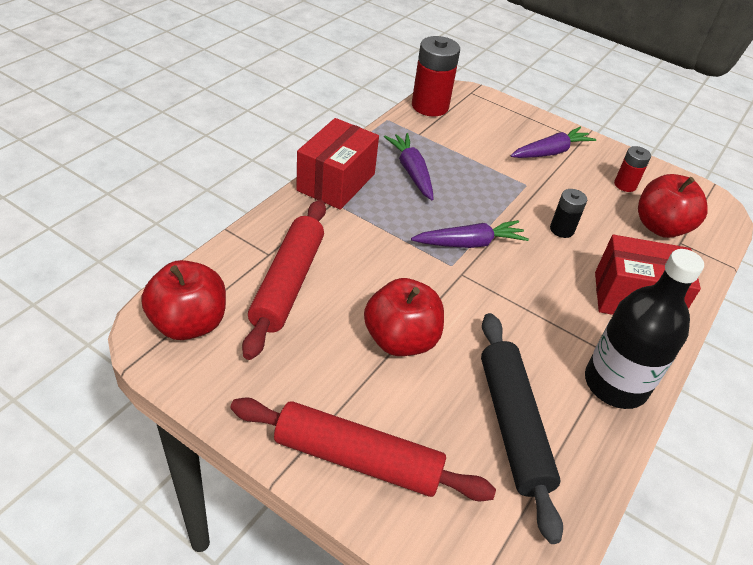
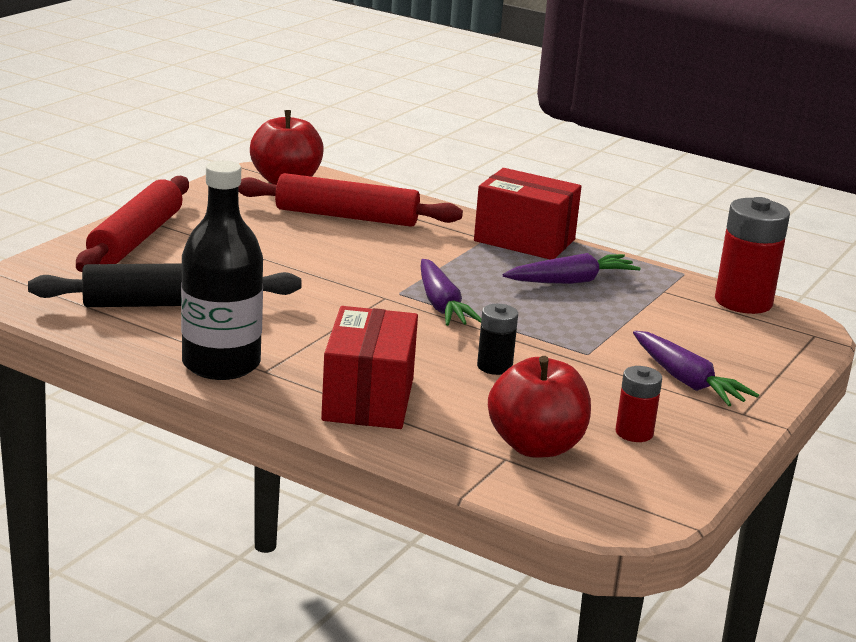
camera: 90 degrees right, 20 degrees down
(400, 340) = (277, 261): red apple -> none

